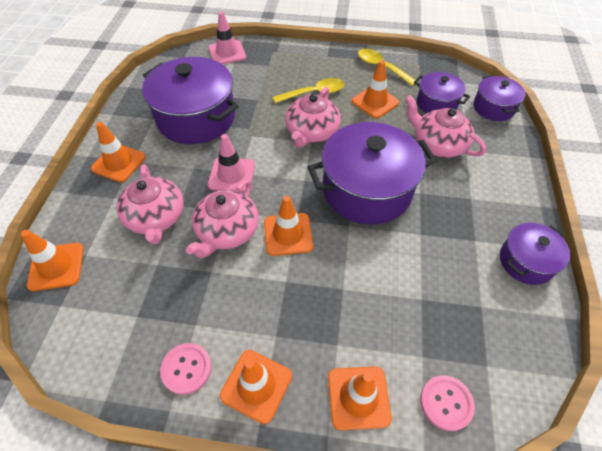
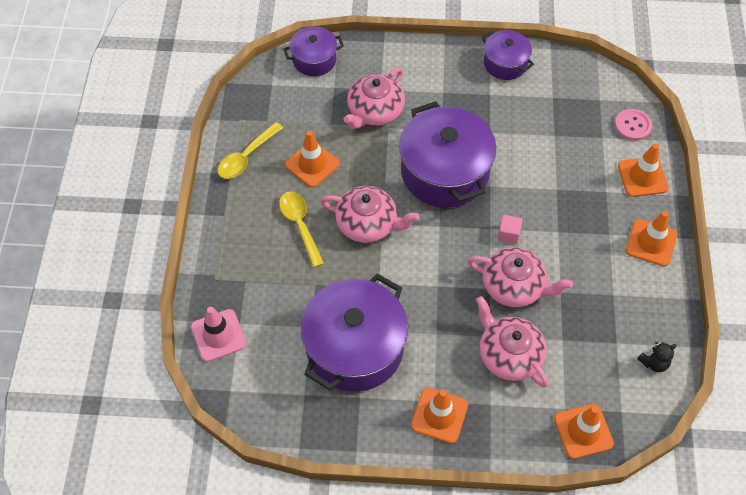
camera: 95 degrees left, 5 degrees up
(99, 352) = (654, 363): none -> black teddy bear
(156, 217) = (509, 355): pink teapot -> pink teapot turned 105 degrees counterclockwise
(186, 369) = (651, 293): pink button -> none
(231, 175) = (441, 293): pink traffic cone -> none
(288, 234) = (508, 234): orange traffic cone -> pink cube
(437, 103) = (310, 108): purple pot -> none

